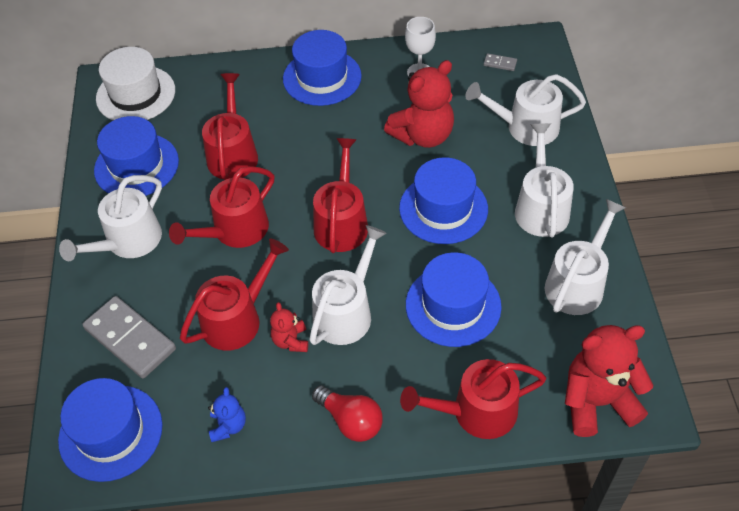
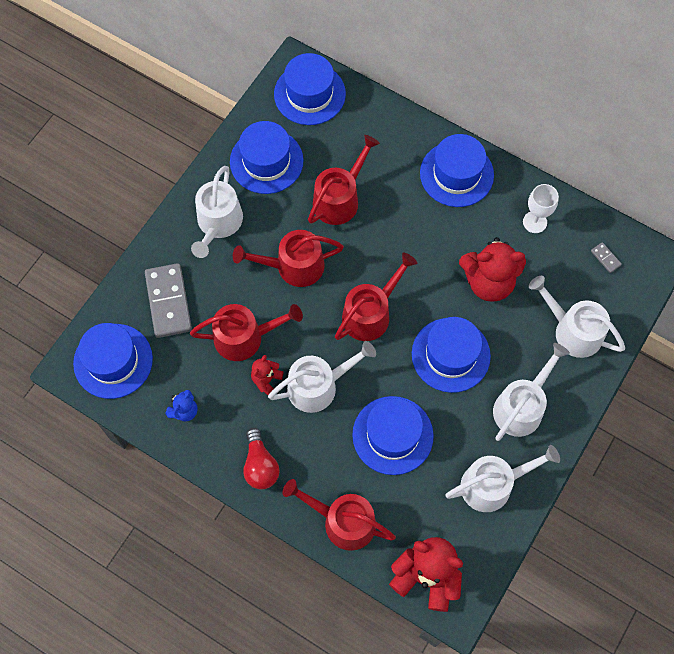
camera: 35 degrees right, 15 degrees up
(128, 241) = (218, 223): white watering can -> white watering can turned 60 degrees counterclockwise
(136, 94) = (309, 94): white hat -> blue hat

